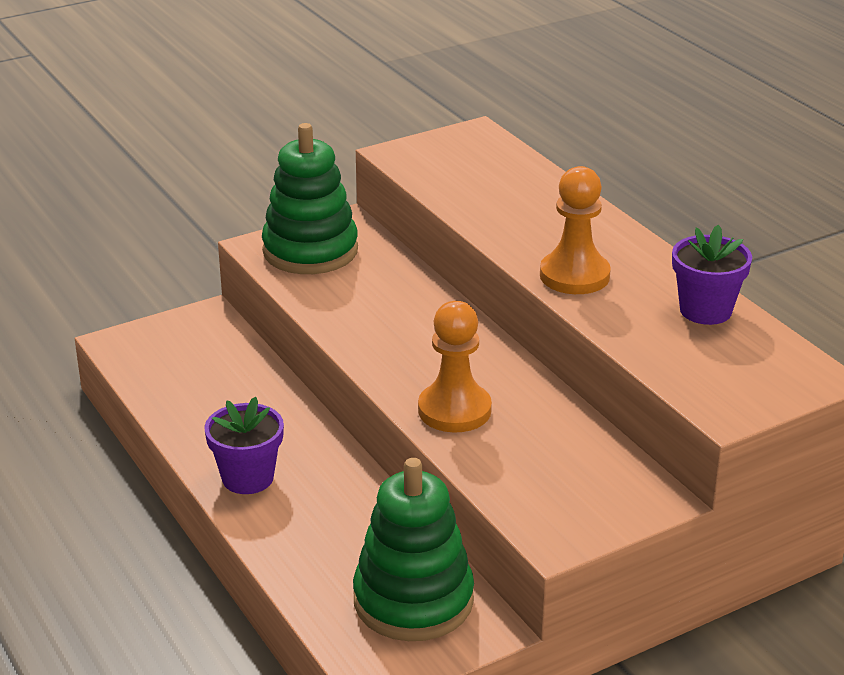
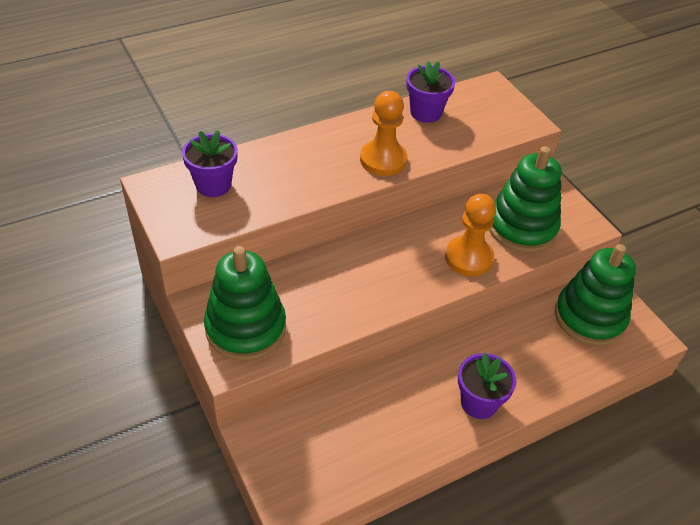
camera: 90 degrees left, 15 degrees up
(486, 165) = (213, 185): none -> purple flower pot
(533, 464) = (522, 227): none -> green stacking toy

